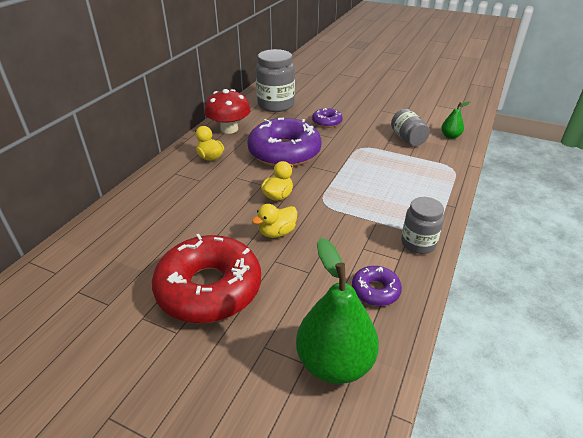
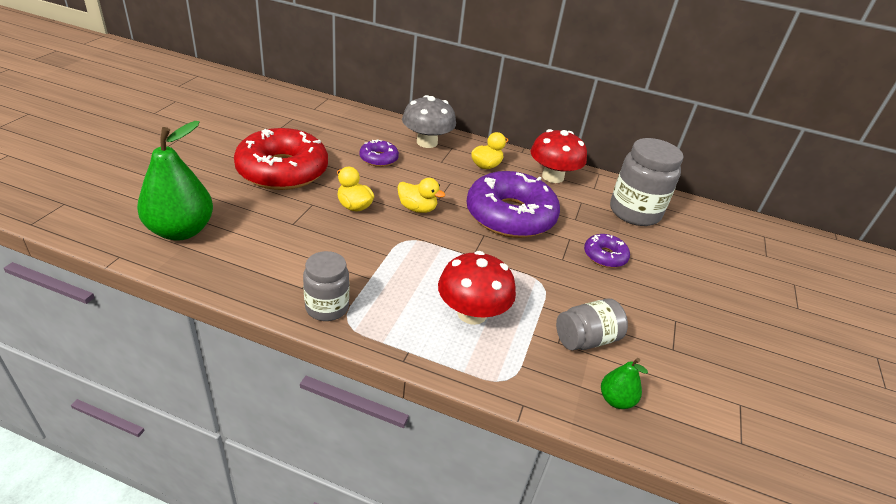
camera: 80 degrees right, 0 degrees up
(162, 187) = (427, 142): none -> grey mushroom
(375, 290) = (257, 263): purple donut -> purple donut (378, 158)
(400, 176) = (472, 313): none -> red mushroom

